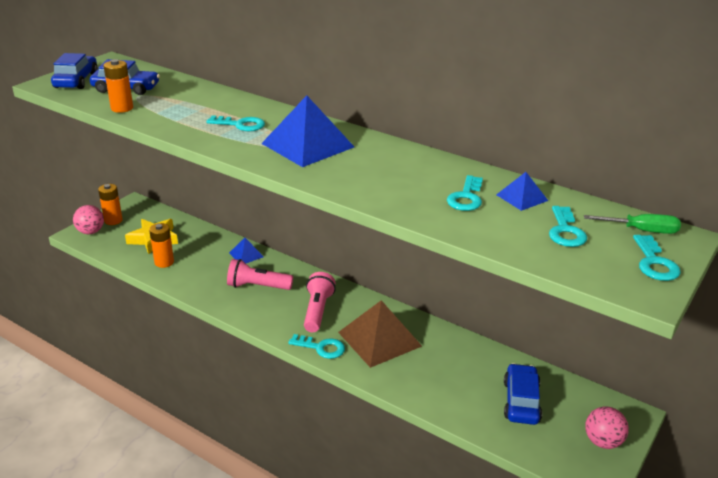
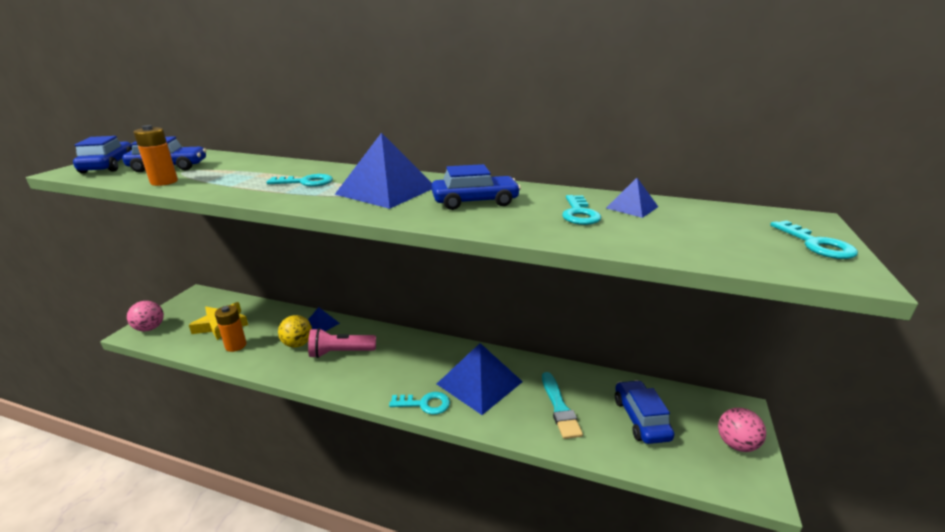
camera: 15 degrees left, 5 degrees down
(113, 220) = (175, 313): orange battery -> none
(220, 271) = (298, 344): none -> yellow ball
(317, 311) = (408, 366): pink flashlight -> none
(379, 339) = (479, 382): brown pyramid -> blue pyramid
(380, 170) = (475, 202): none -> blue car
(446, 376) = (559, 408): none -> turquoise brush
(565, 231) = (702, 229): turquoise key -> none
(642, 230) = (769, 219): green screwdriver -> none

